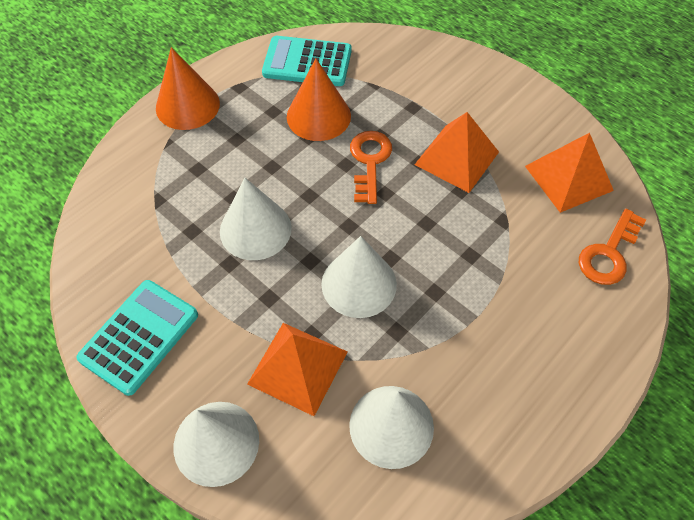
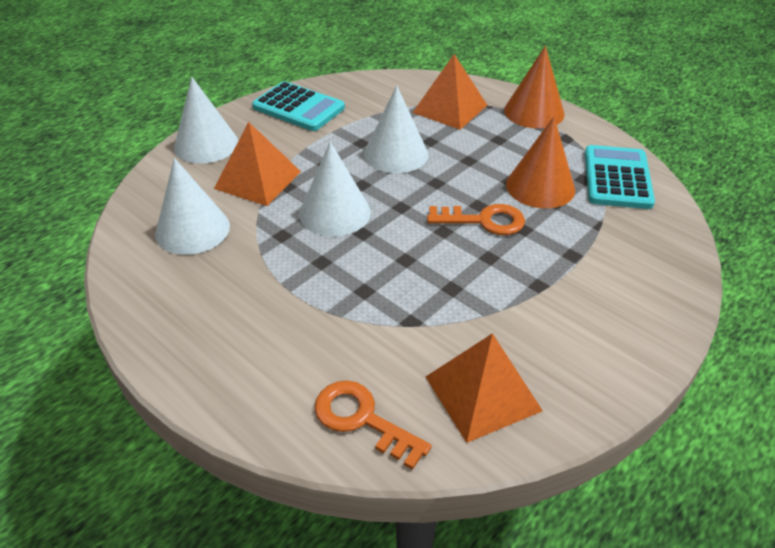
camera: 90 degrees right, 15 degrees down
(457, 158) = (500, 288): orange pyramid -> orange pyramid (450, 109)

